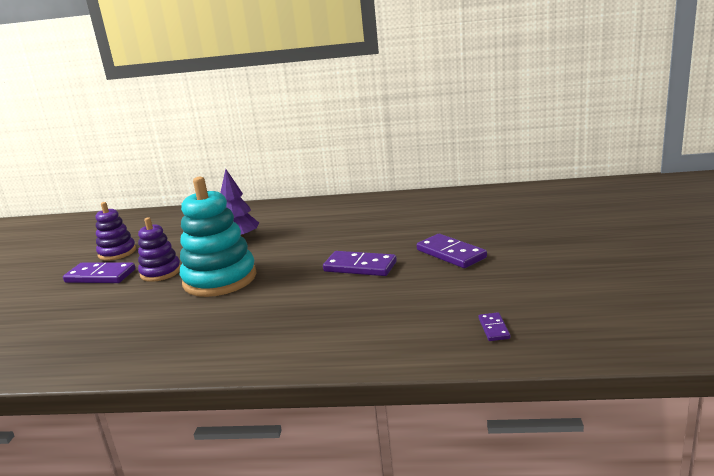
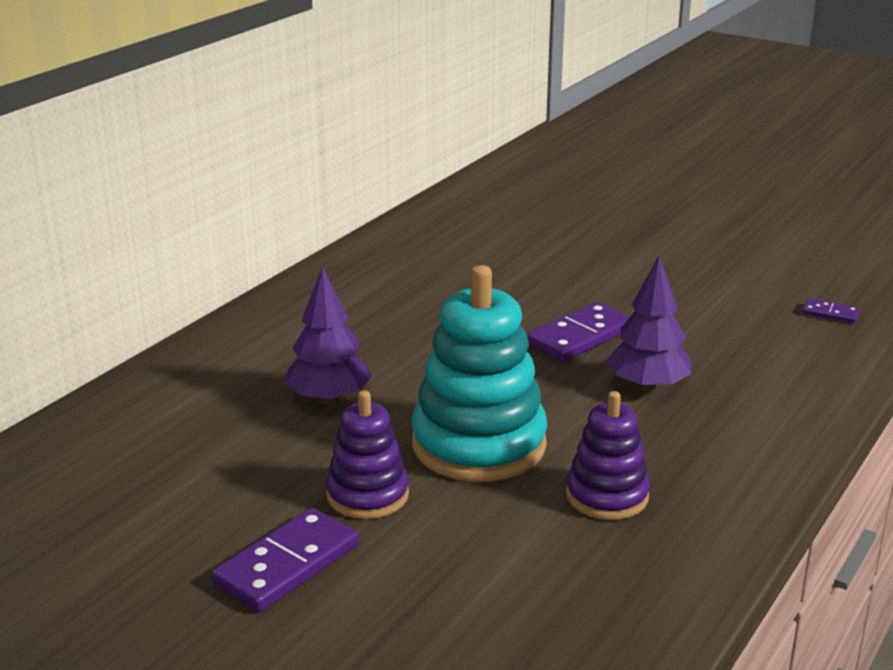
camera: 65 degrees left, 5 degrees up
(117, 252) = (182, 533): purple stacking toy -> purple stacking toy (607, 496)
(318, 299) = (647, 386): none -> purple tree
(451, 254) = (617, 278): purple domino -> none

